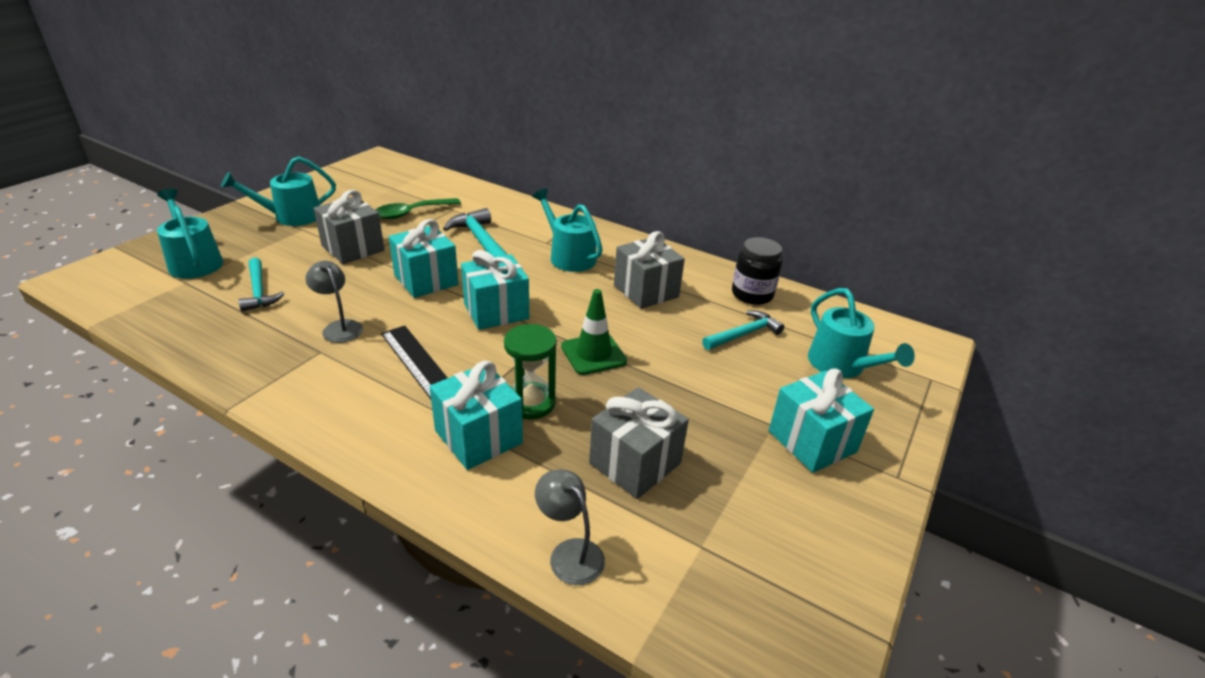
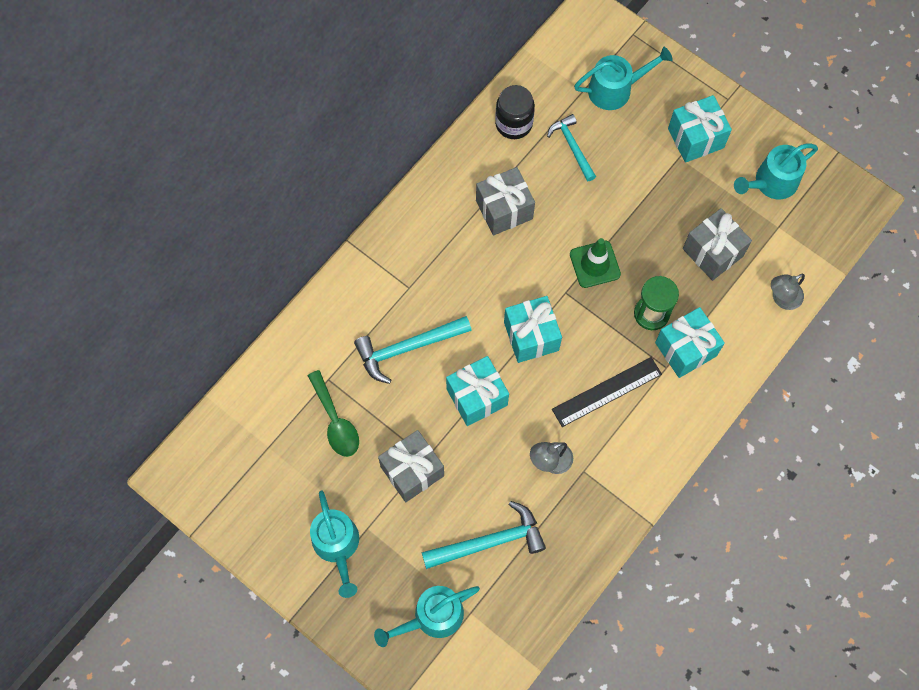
camera: 80 degrees left, 35 degrees up
(259, 291) = (489, 542): turquoise hammer -> turquoise hammer, size x1.51
(569, 256) = (439, 268): turquoise watering can -> turquoise watering can (771, 182)

